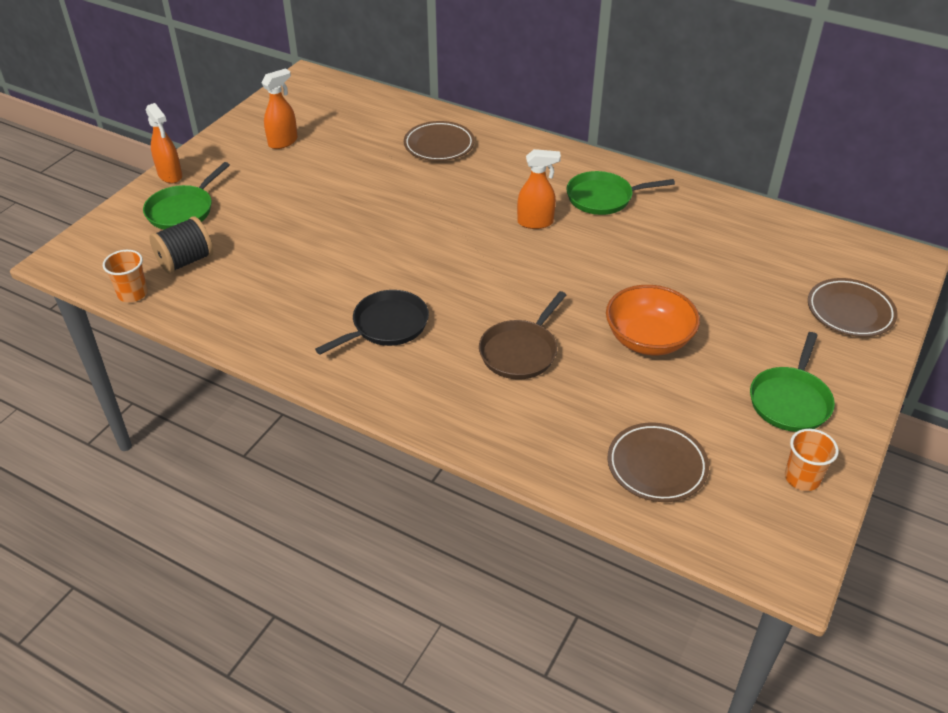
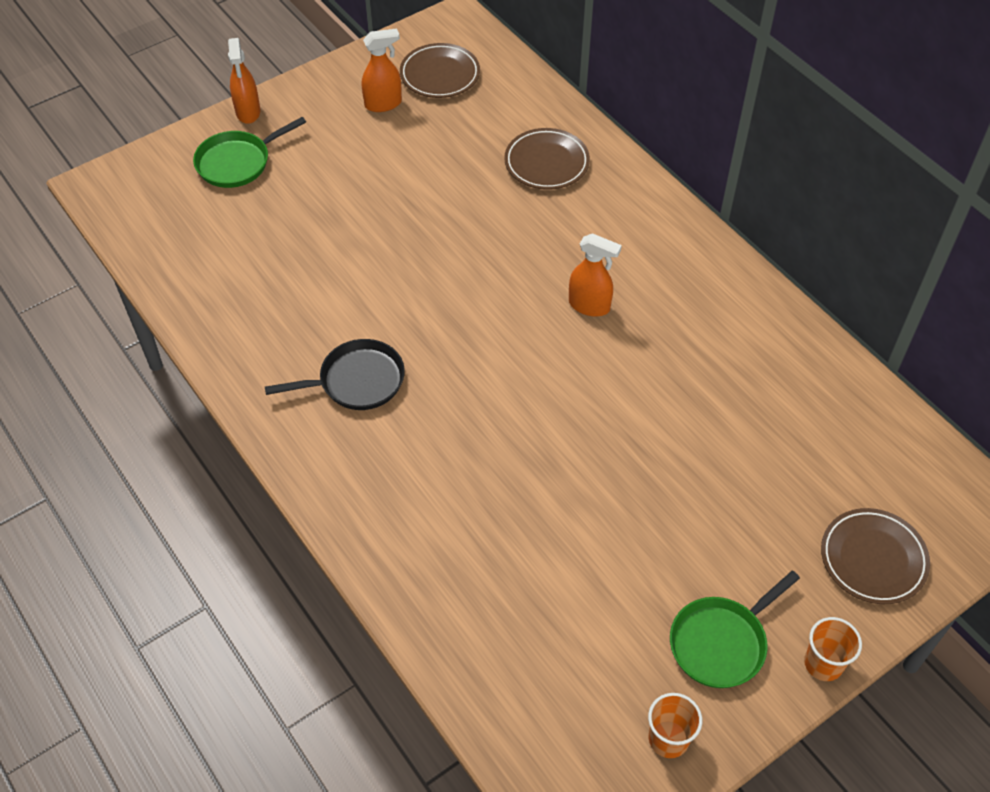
camera: 25 degrees right, 10 degrees up
(133, 294) = (140, 251): orange cup -> orange cup (823, 663)
(185, 261) = (208, 228): black spool -> none
(520, 351) = (472, 465): brown pan -> none
(603, 198) = (687, 299): green pan -> none
(648, 339) = (616, 504): orange bowl -> none
(656, 466) = (525, 658): brown plate -> brown plate (440, 75)

